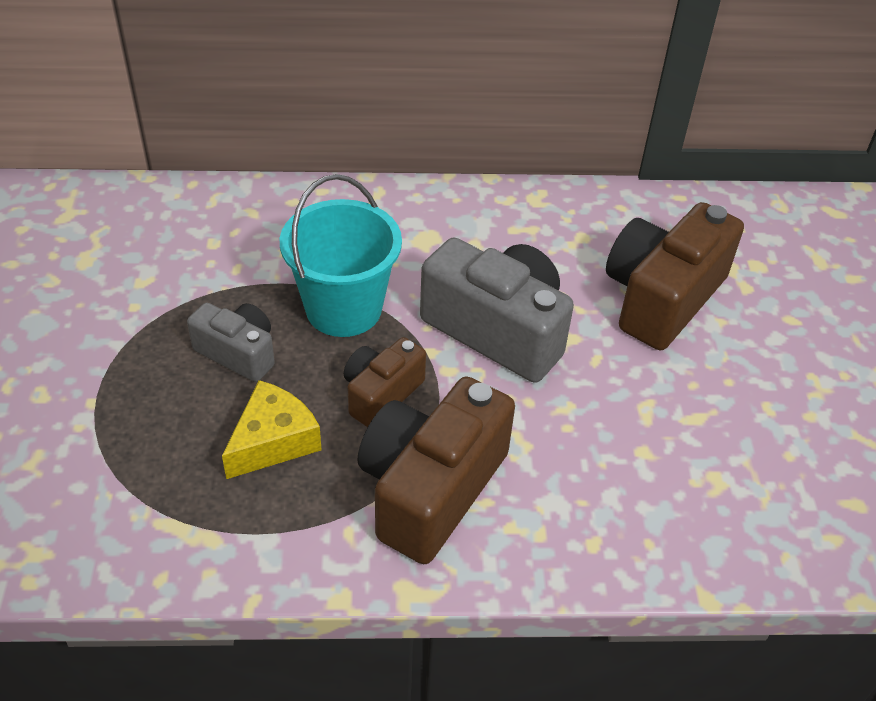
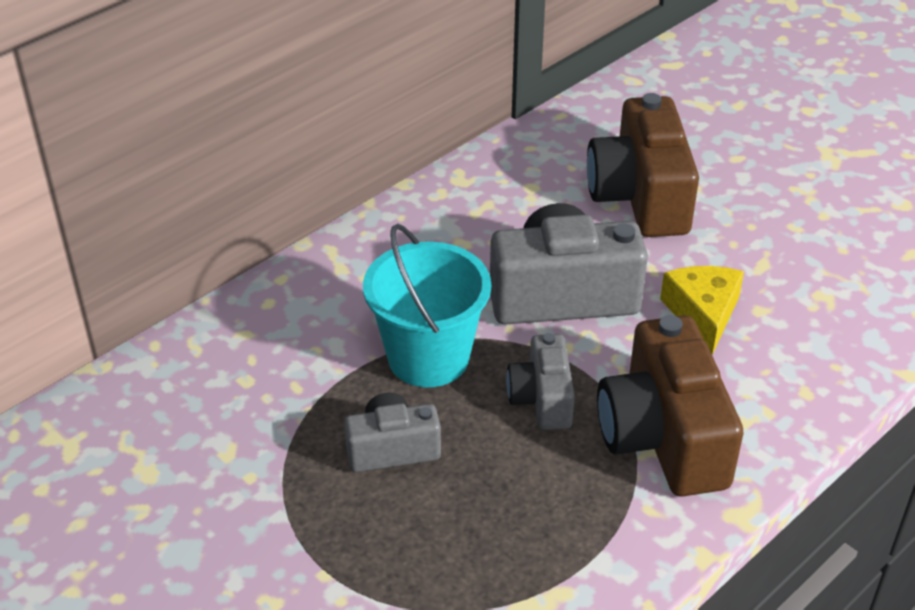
camera: 40 degrees left, 5 degrees down
(273, 441) = (511, 491): yellow cheese -> yellow cheese (703, 314)
(381, 394) = (542, 399): brown camera -> grey camera

